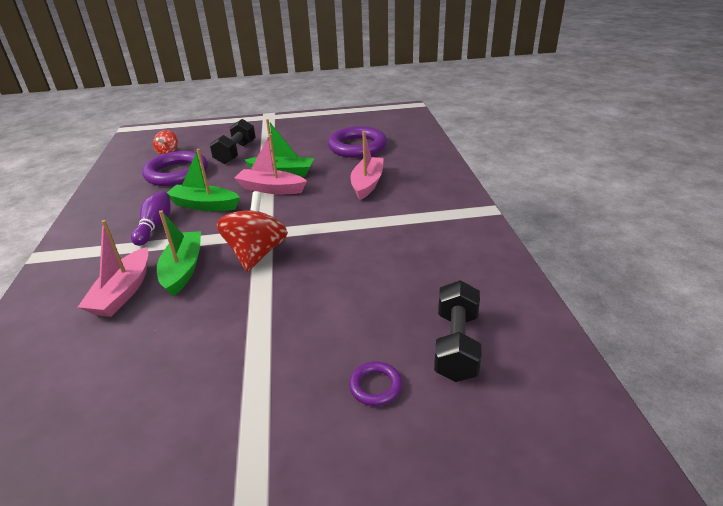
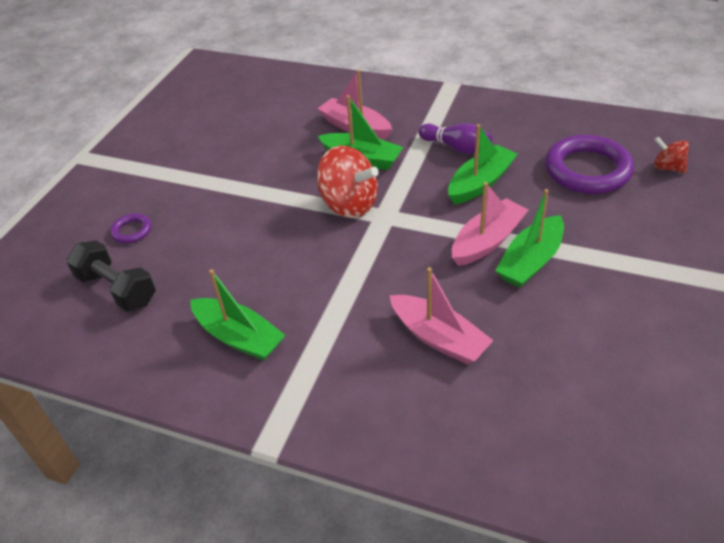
camera: 120 degrees right, 10 degrees up
(236, 153) = (632, 229): black dumbbell -> none
(357, 147) = (586, 375): purple ring -> none
(435, 250) = (239, 337): none -> green boat

